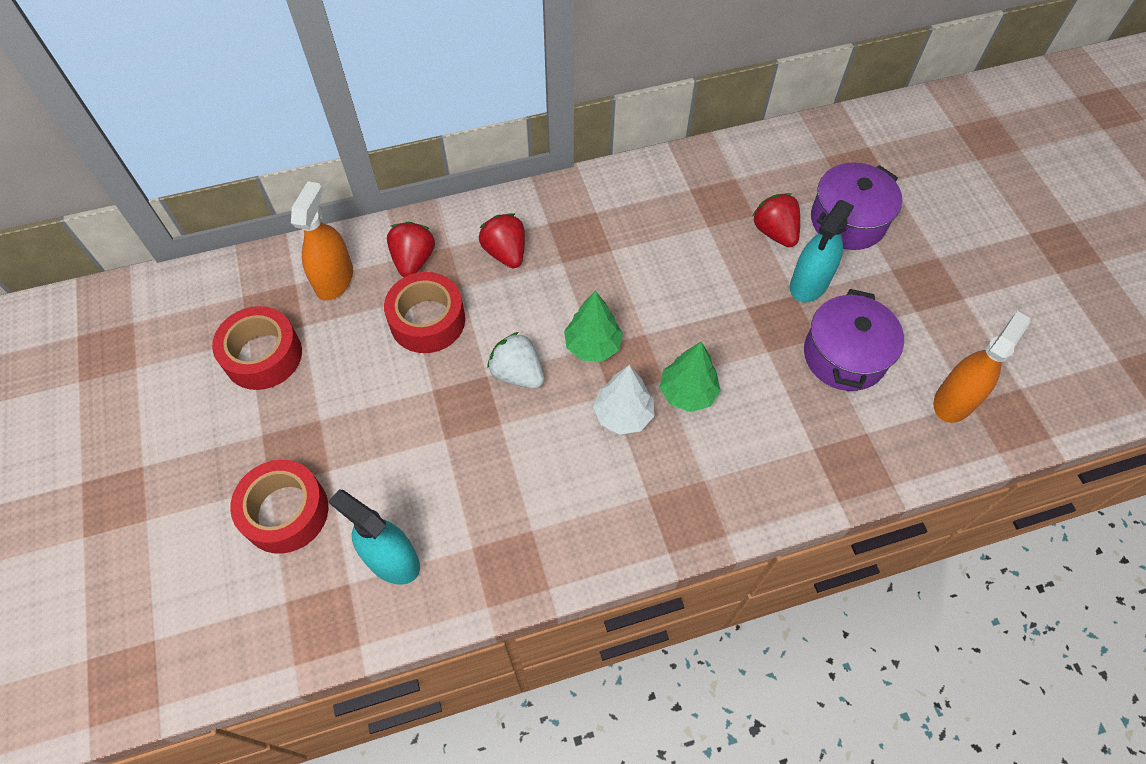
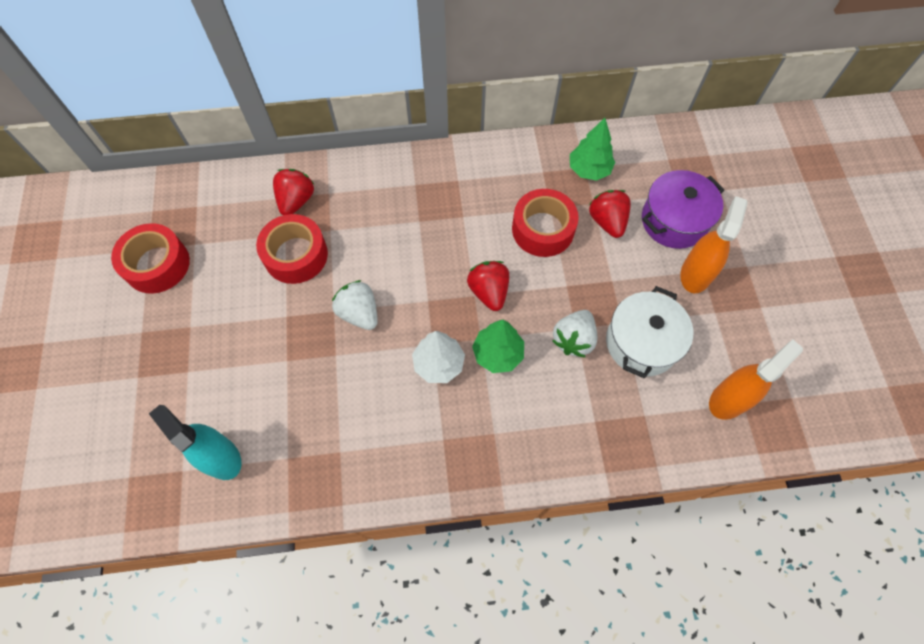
camera: 10 degrees right, 5 degrees up
(285, 512) = (145, 401): red tape -> red tape (543, 229)
(334, 279) = (228, 208): orange spray bottle -> orange spray bottle (695, 274)
(505, 252) = (373, 205): red strawberry -> red strawberry (489, 292)
(593, 345) = (427, 299): green tree -> green tree (589, 170)
(768, 364) = (573, 339): none -> white strawberry
(809, 283) = (626, 272): turquoise spray bottle -> none
(844, 356) = (641, 342): purple pot -> white pot

